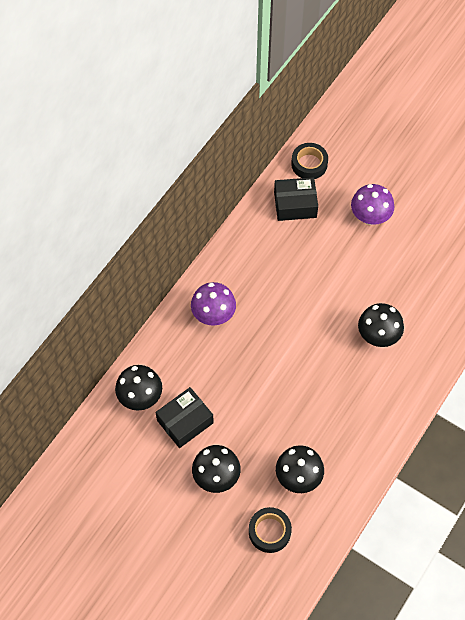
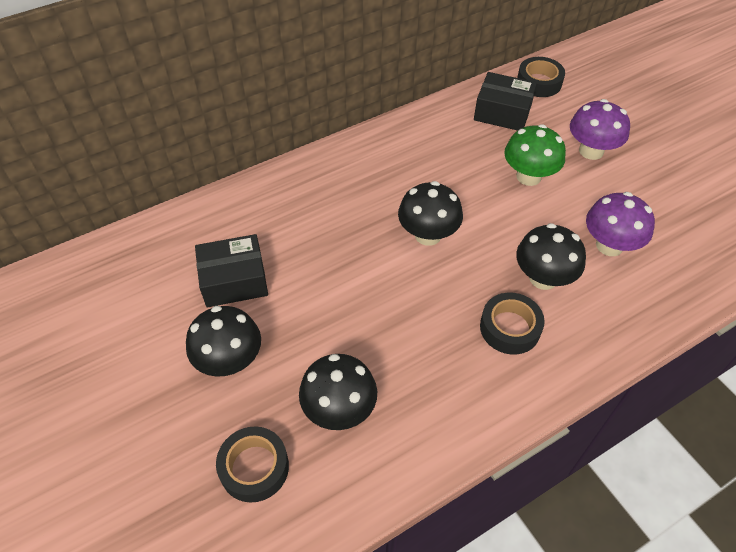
camera: 25 degrees right, 10 degrees down
(140, 397) = (201, 233): black mushroom -> black mushroom (428, 235)
(213, 314) = (343, 182): purple mushroom -> purple mushroom (609, 245)
(337, 257) = (528, 176): none -> green mushroom
(372, 380) = (510, 328): none -> black tape

